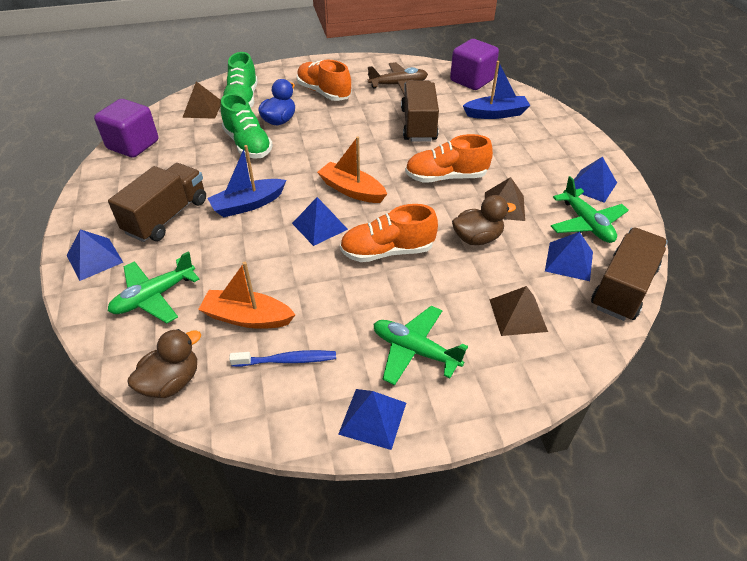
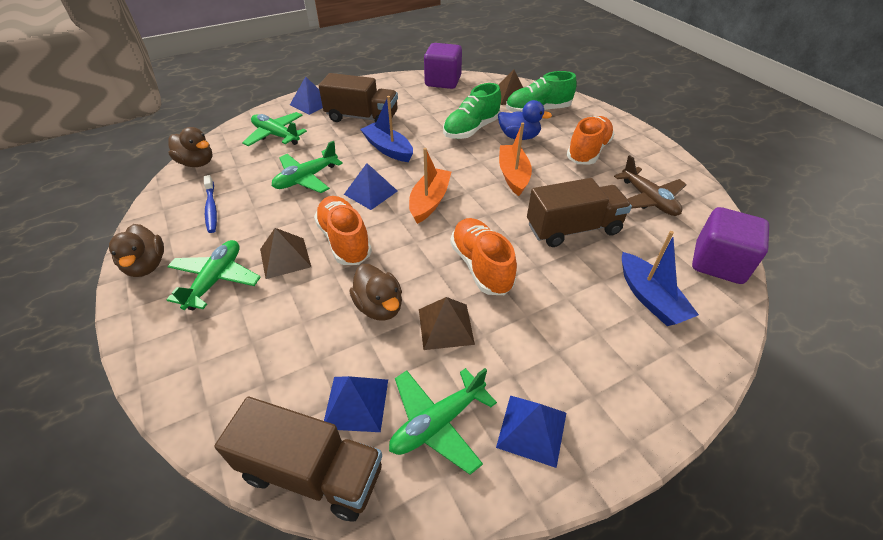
camera: 75 degrees right, 0 degrees up
(247, 317) = (256, 180): orange boat -> orange boat (513, 175)
(269, 273) = (306, 178): none -> green plane
(373, 418) = (146, 265): blue pyramid -> brown duck
(517, 315) = (261, 355): brown pyramid -> brown pyramid (285, 257)

